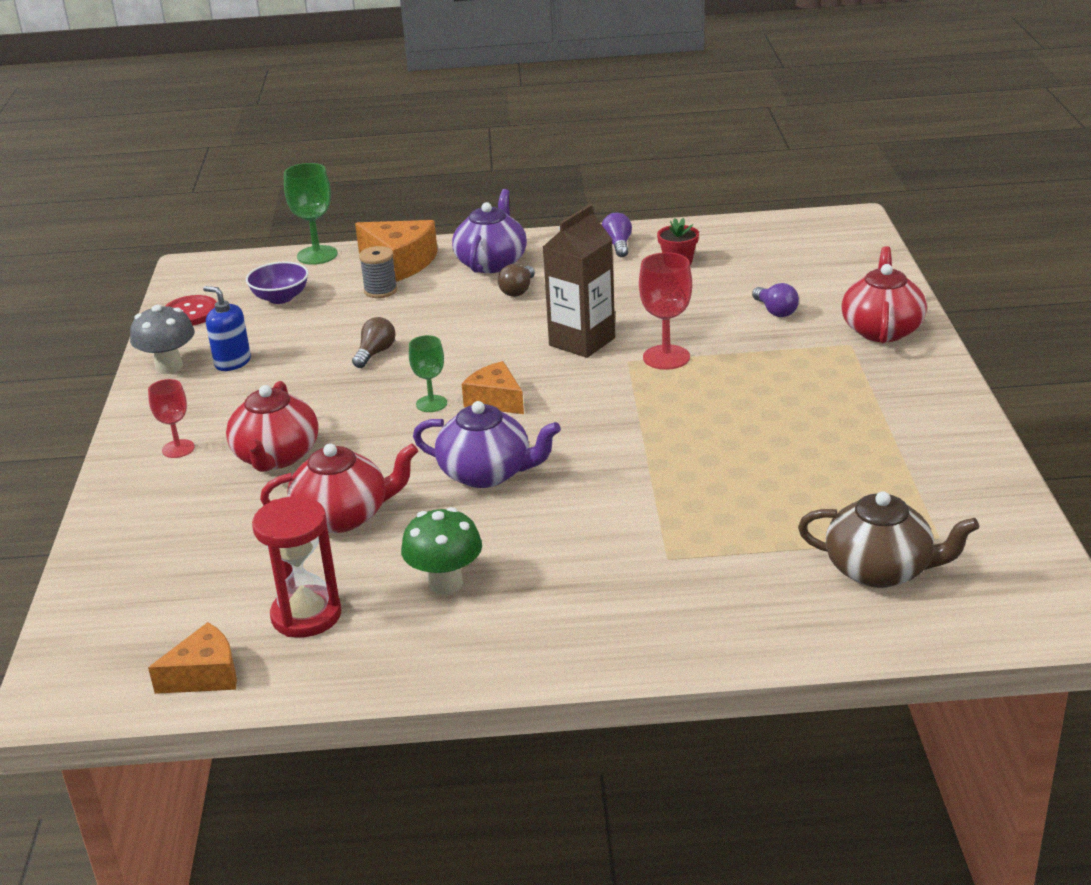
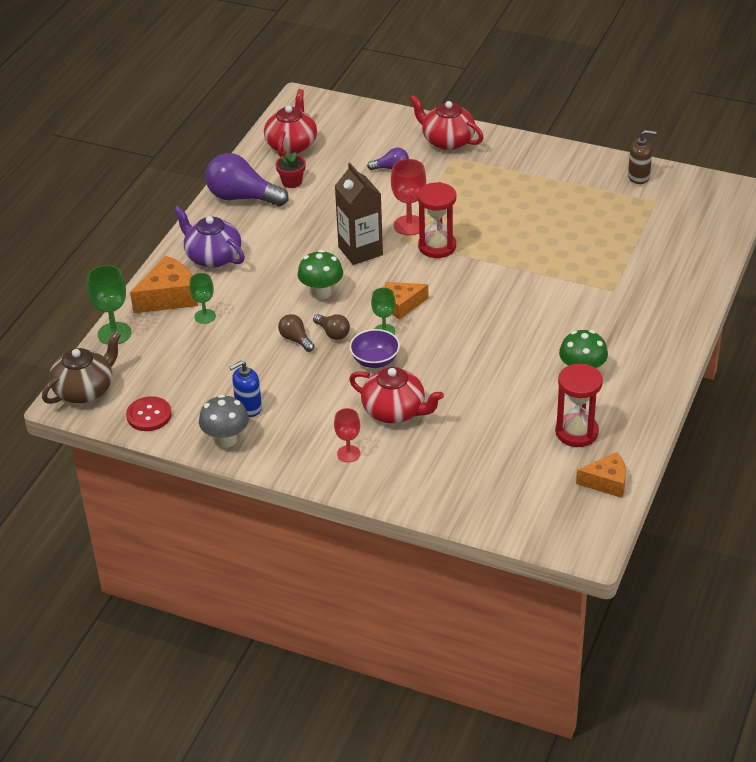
camera: 65 degrees left, 10 degrees up
(205, 675) = (606, 482): orange cheese -> orange cheese turned 90 degrees clockwise
(280, 298) = (168, 366): purple bowl -> purple bowl (375, 360)
(343, 516) = (486, 397): red teapot -> red teapot (292, 145)
(380, 291) = (205, 316): grey spool -> green goblet
(477, 342) = (321, 293): none -> green mushroom
(487, 473) = (483, 330): purple teapot -> none
(518, 290) = (266, 257): brown light bulb -> brown light bulb (333, 333)
(618, 245) = (242, 197): purple light bulb -> purple light bulb, size x2.02
(640, 389) = (437, 246): none -> red hourglass
(880, 570) = (670, 228): brown teapot -> brown teapot (85, 390)
(983, 504) = (639, 177): none -> brown soap dispenser

